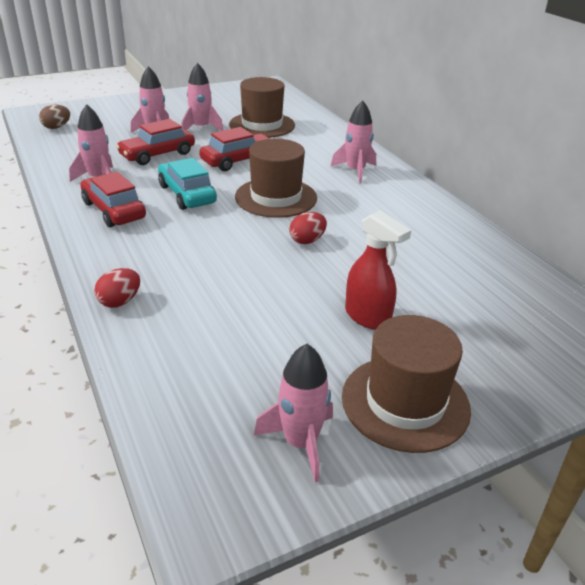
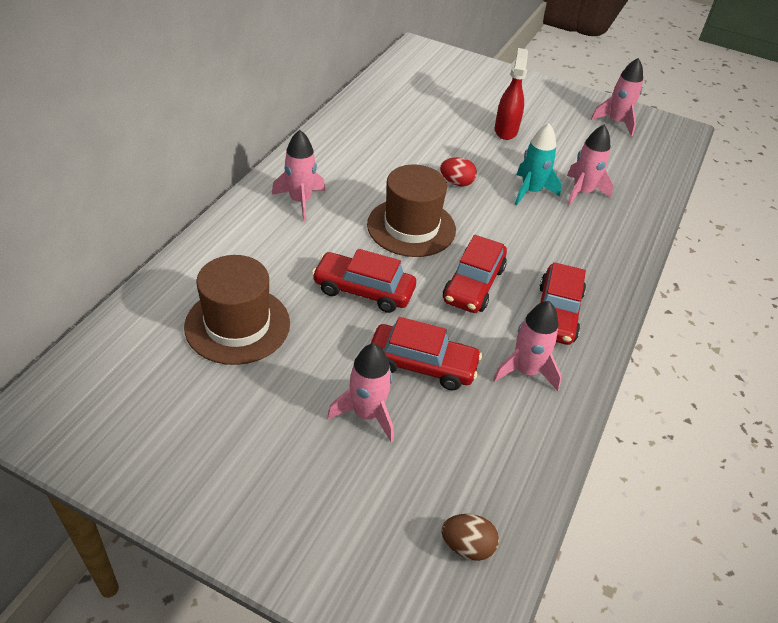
camera: 130 degrees left, 10 degrees up
(120, 301) = (632, 230): red egg -> none
(187, 194) = (473, 284): turquoise car -> red car
(201, 128) = (305, 377): pink rocket -> pink rocket (582, 192)
(248, 274) = (530, 191): none -> turquoise rocket
(405, 402) = (552, 102): brown hat -> none

